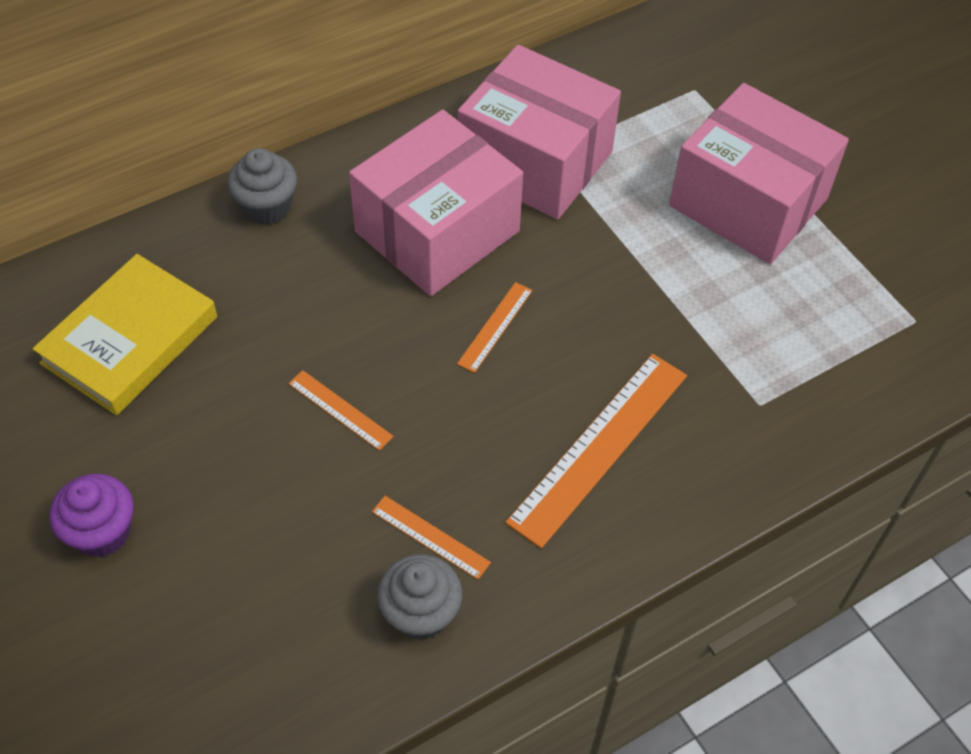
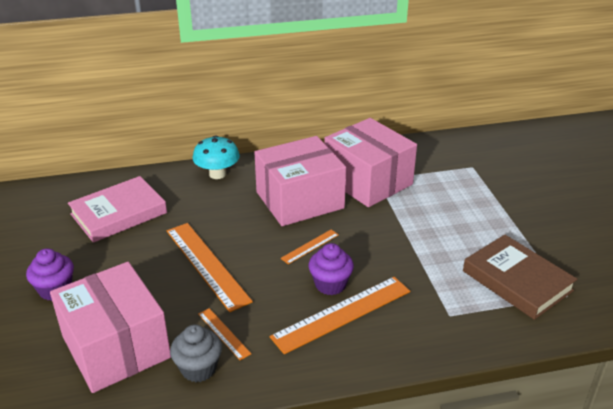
camera: 20 degrees right, 20 degrees down
(130, 340) = (119, 213): yellow book -> pink book
(267, 207) = (217, 174): grey cupcake -> turquoise mushroom
(340, 410) = (206, 265): orange ruler -> orange ruler, size x2.03
(558, 395) = (330, 284): none -> purple cupcake
(748, 202) = (483, 220): pink box -> pink box (116, 347)
(836, 312) = (517, 281): none -> brown book

